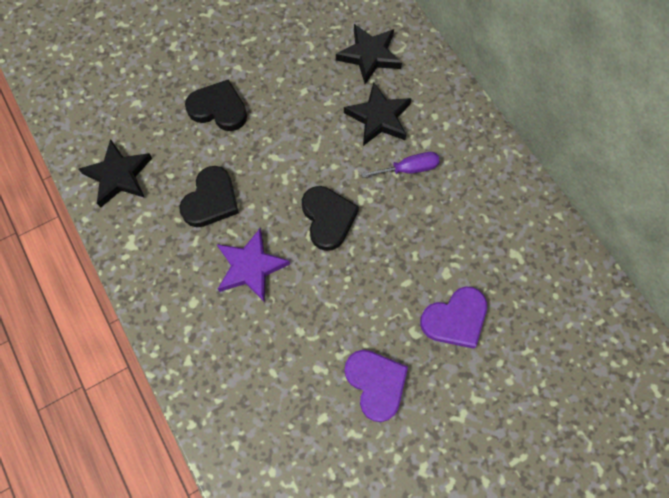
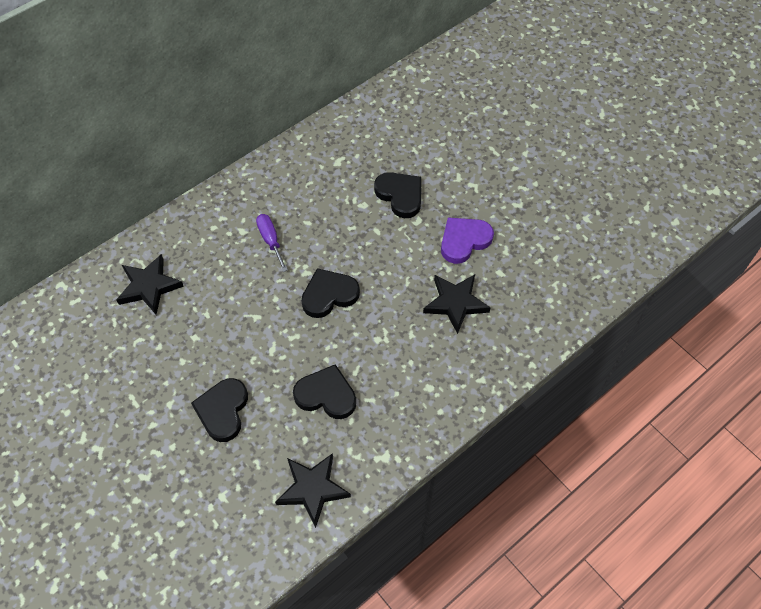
camera: 100 degrees left, 10 degrees down
(251, 267) = (386, 347): purple star -> none
(378, 118) = (220, 270): black star -> black star (455, 303)
(455, 319) = (400, 195): purple heart -> black heart

